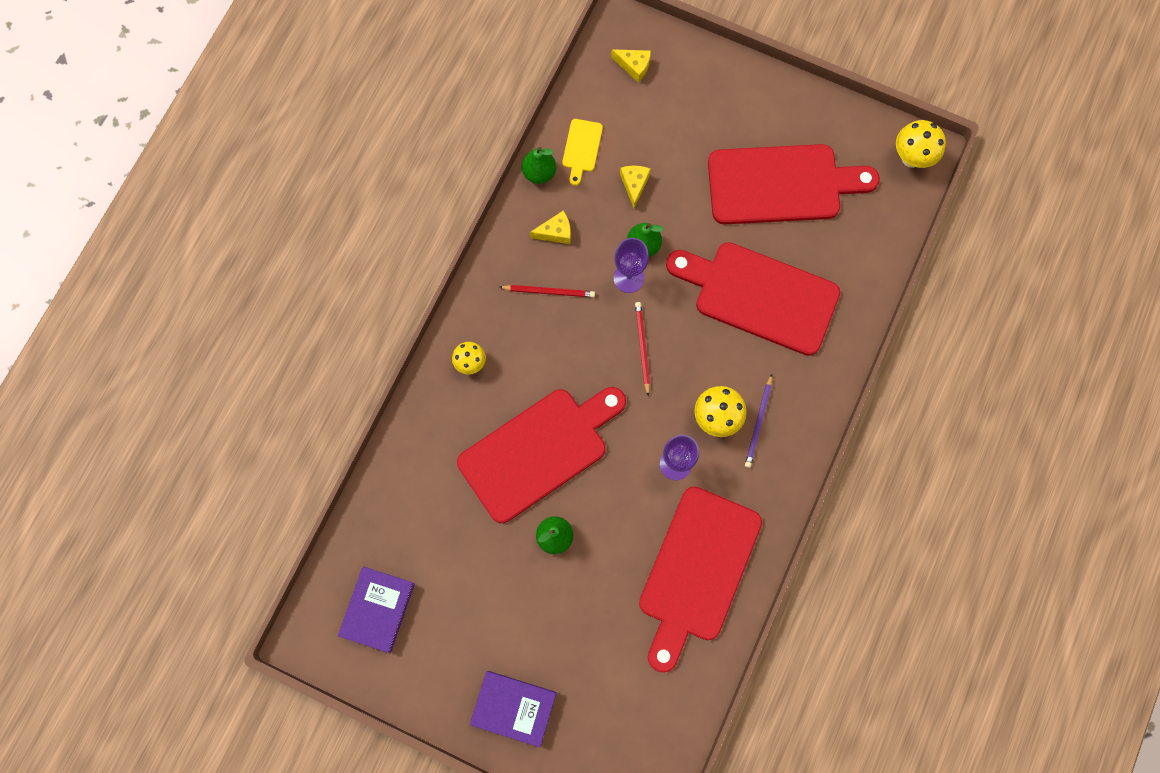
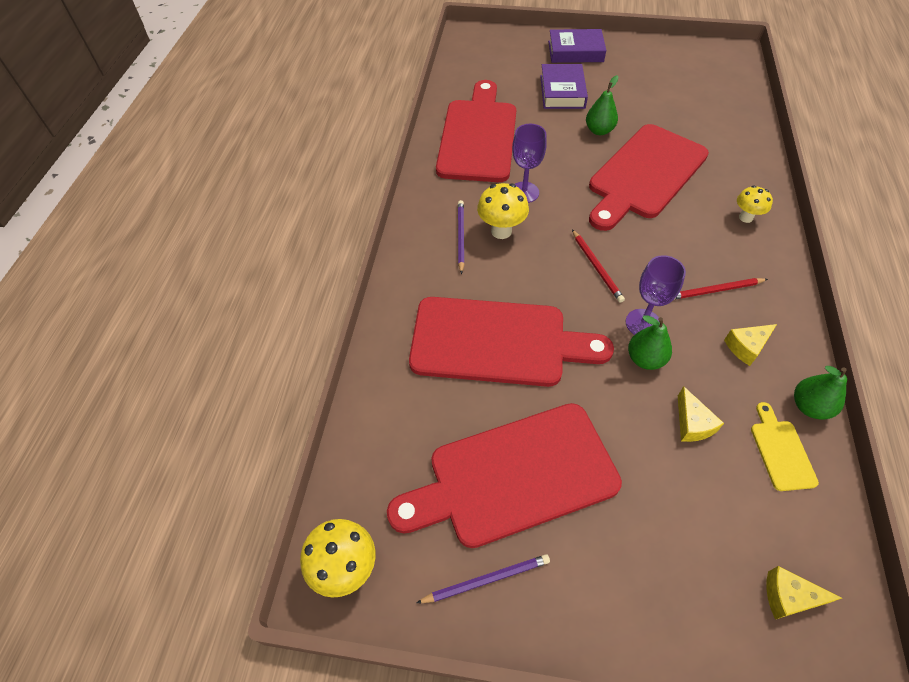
camera: 165 degrees right, 20 degrees down
(378, 609) = (699, 72): purple book -> purple book (562, 92)
(820, 126) = (486, 580): none -> purple pencil

